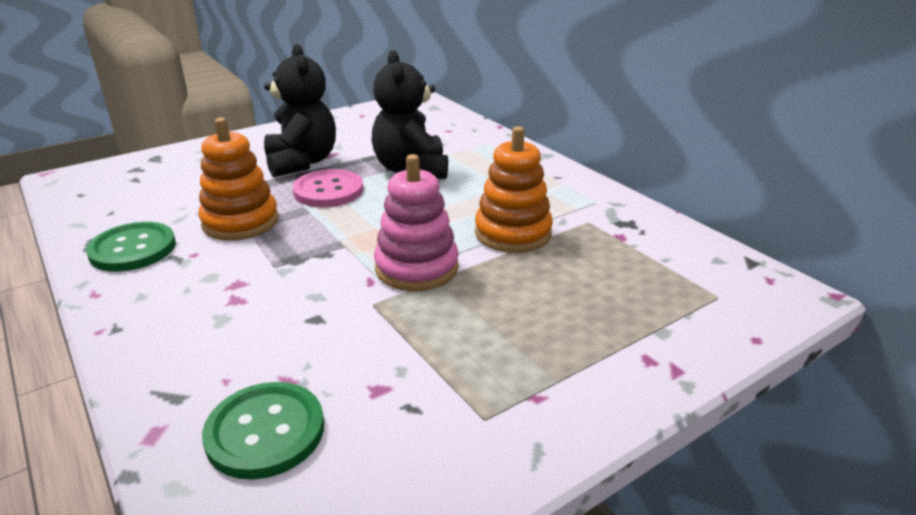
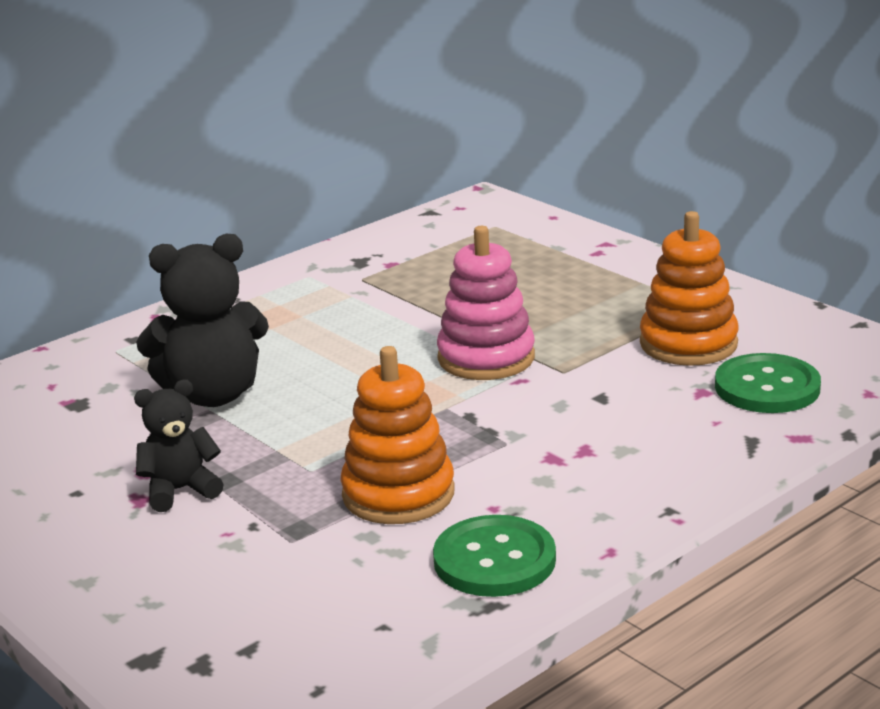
camera: 95 degrees left, 5 degrees down
(302, 162) = (180, 490): black teddy bear -> black teddy bear, size x0.59
(328, 191) = (289, 446): pink button -> none
(513, 233) = (395, 315): orange stacking toy -> orange stacking toy (688, 344)

